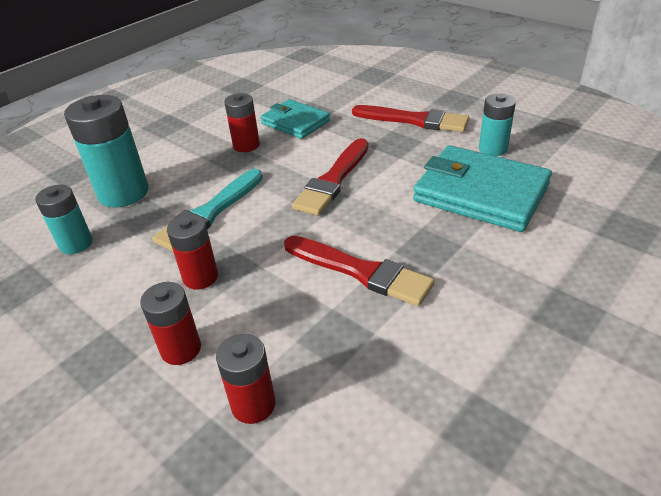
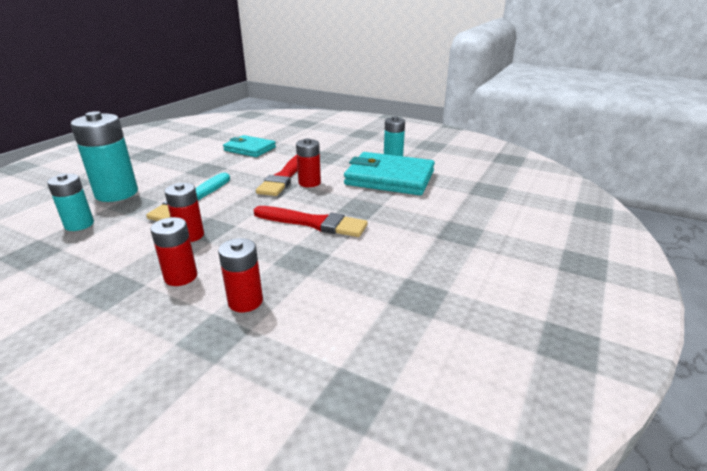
camera: 15 degrees left, 10 degrees down
(246, 145) = (214, 162): red battery -> red battery (309, 183)
(414, 120) = (336, 144): red brush -> none

